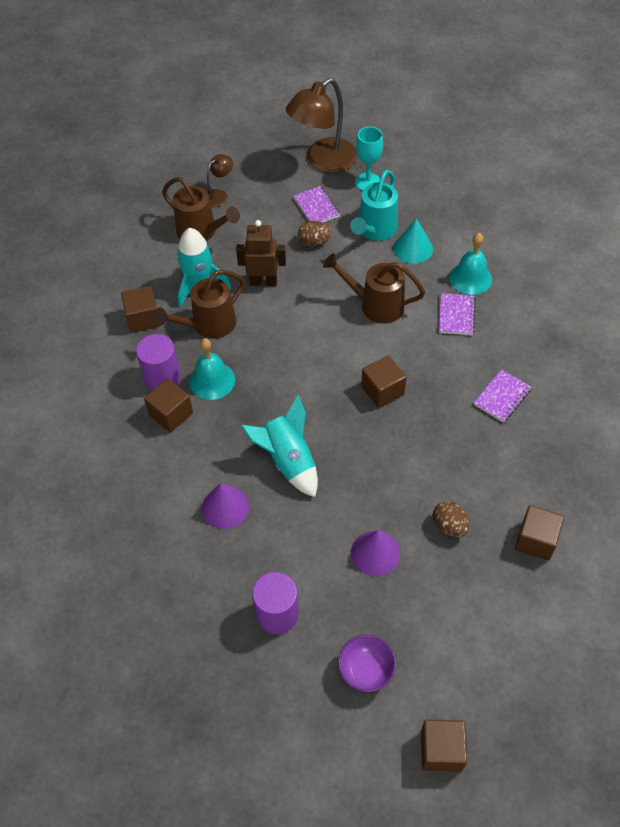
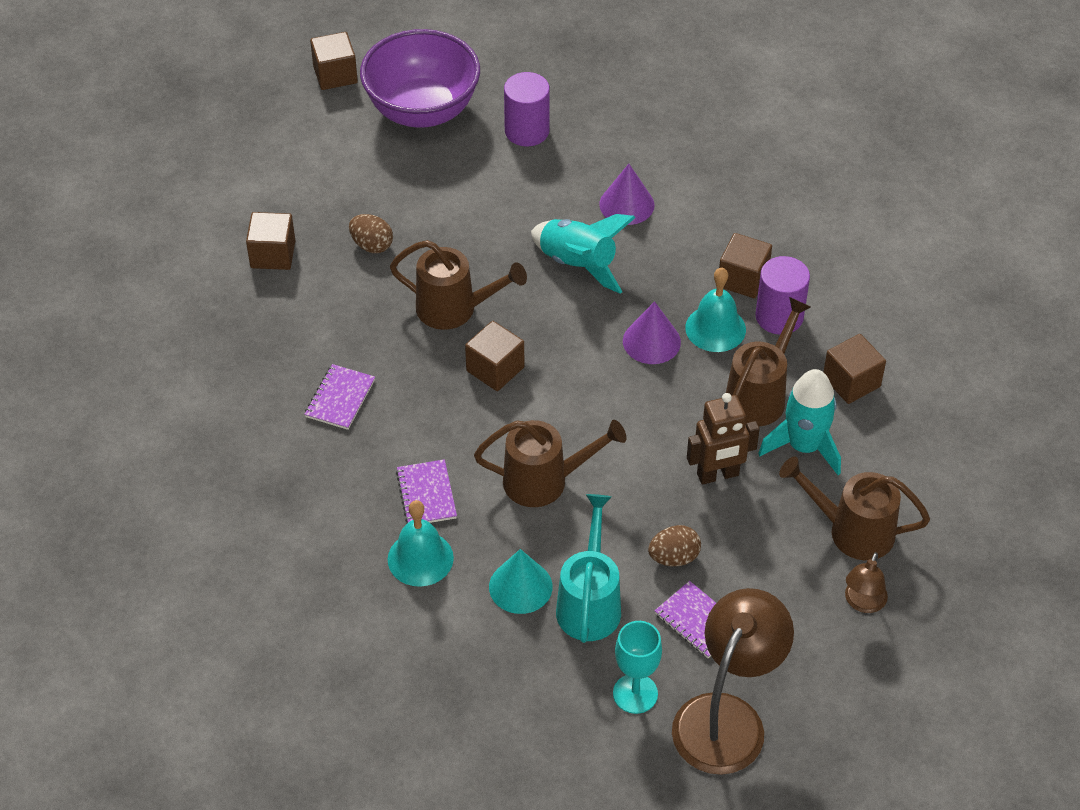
camera: 160 degrees right, 5 degrees down
(366, 671) = (422, 110): purple bowl -> purple bowl, size x2.07
(375, 553) = (446, 202): purple cone -> purple cone (651, 341)
(397, 447) = (455, 309): none -> brown watering can

